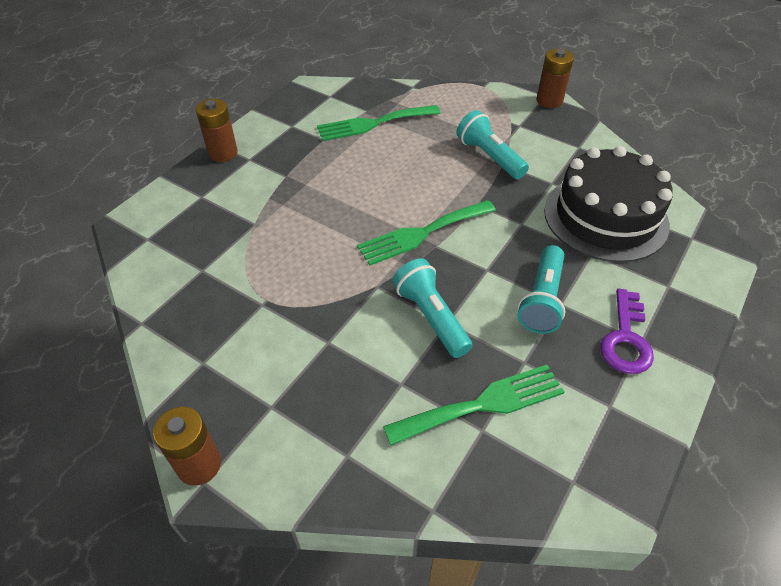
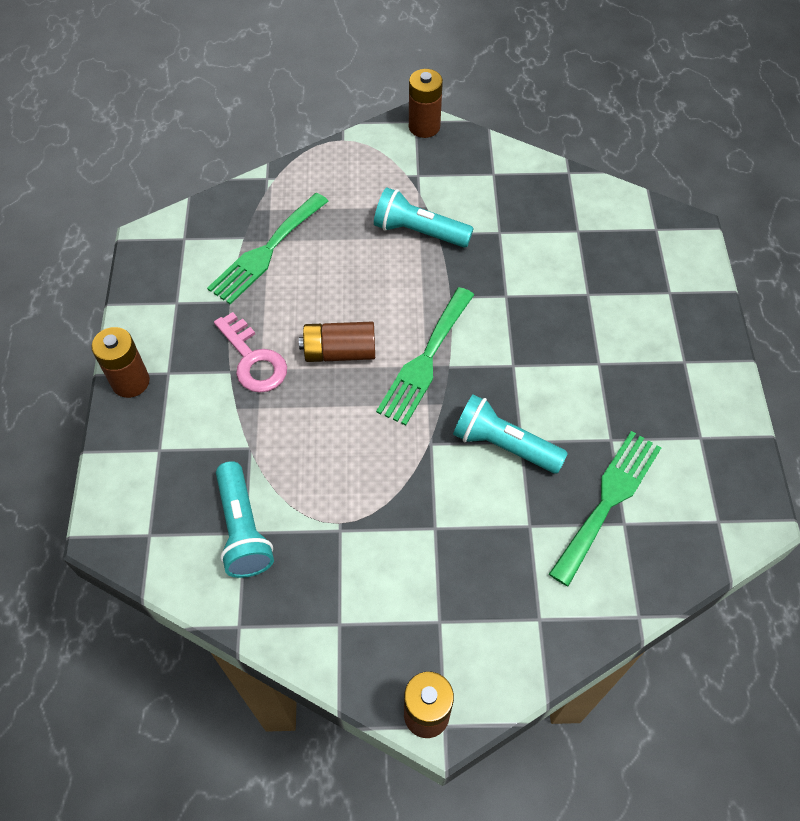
camera: 35 degrees left, 10 degrees up
(306, 177) = (253, 360): none -> pink key
(366, 199) = (339, 352): none -> brown battery
(542, 300) = (582, 368): turquoise flashlight -> turquoise flashlight (243, 529)
(605, 217) = (573, 246): black cake -> none
(625, 339) = (671, 367): purple key -> none

